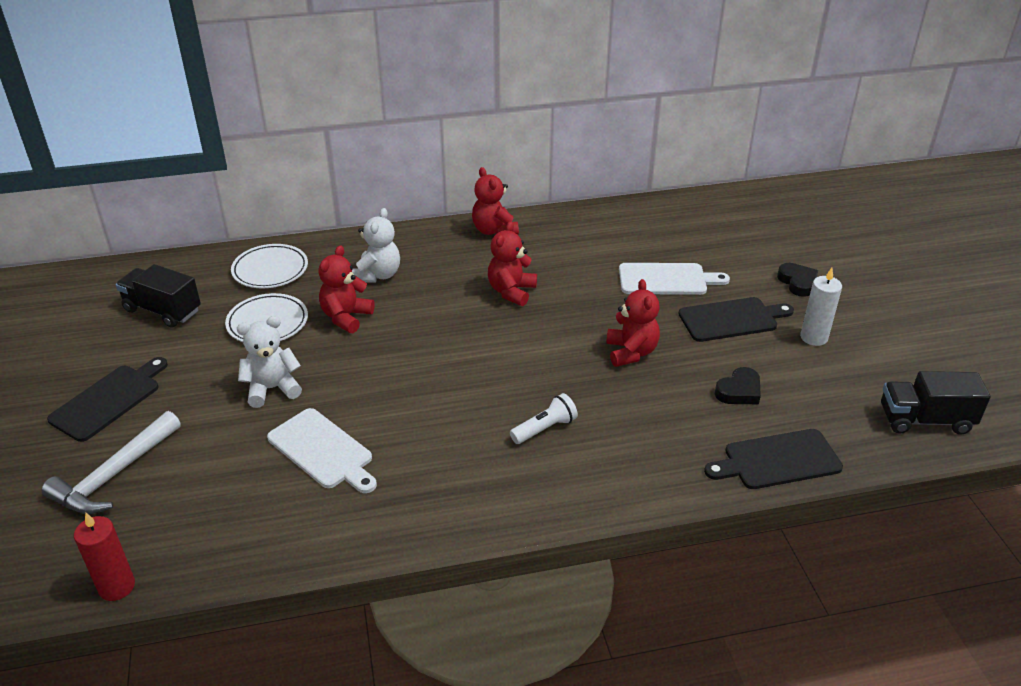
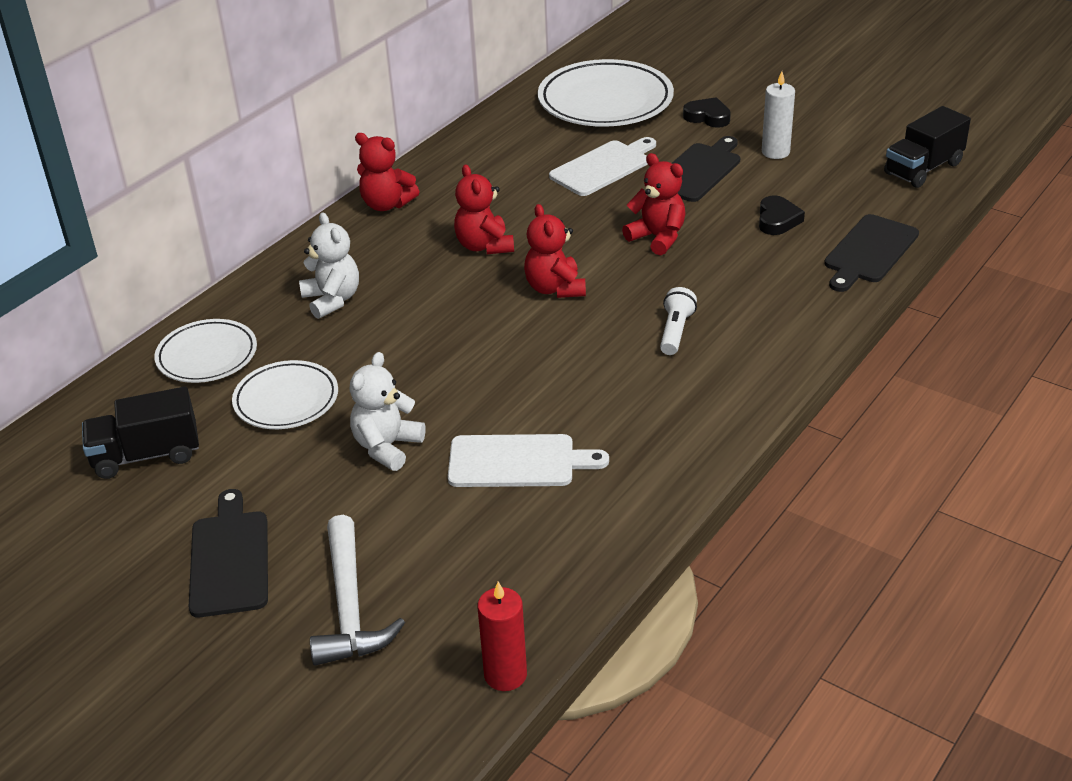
camera: 40 degrees left, 0 degrees up
(346, 317) = (360, 351): red teddy bear -> red teddy bear (555, 288)
(736, 232) = (605, 101): none -> white plate

